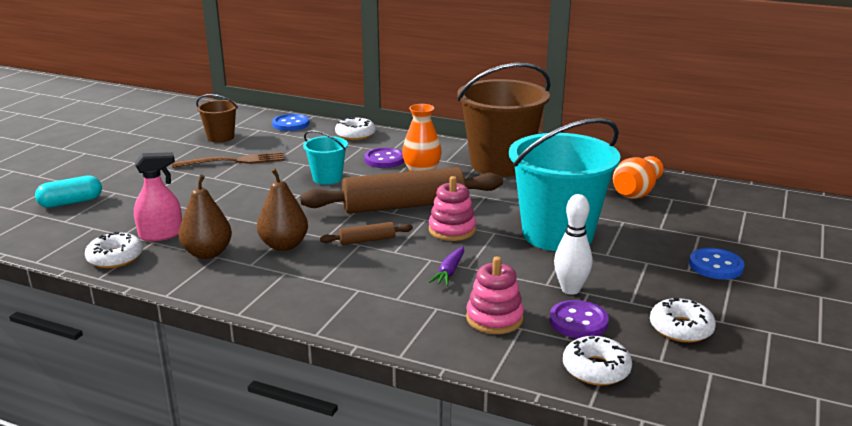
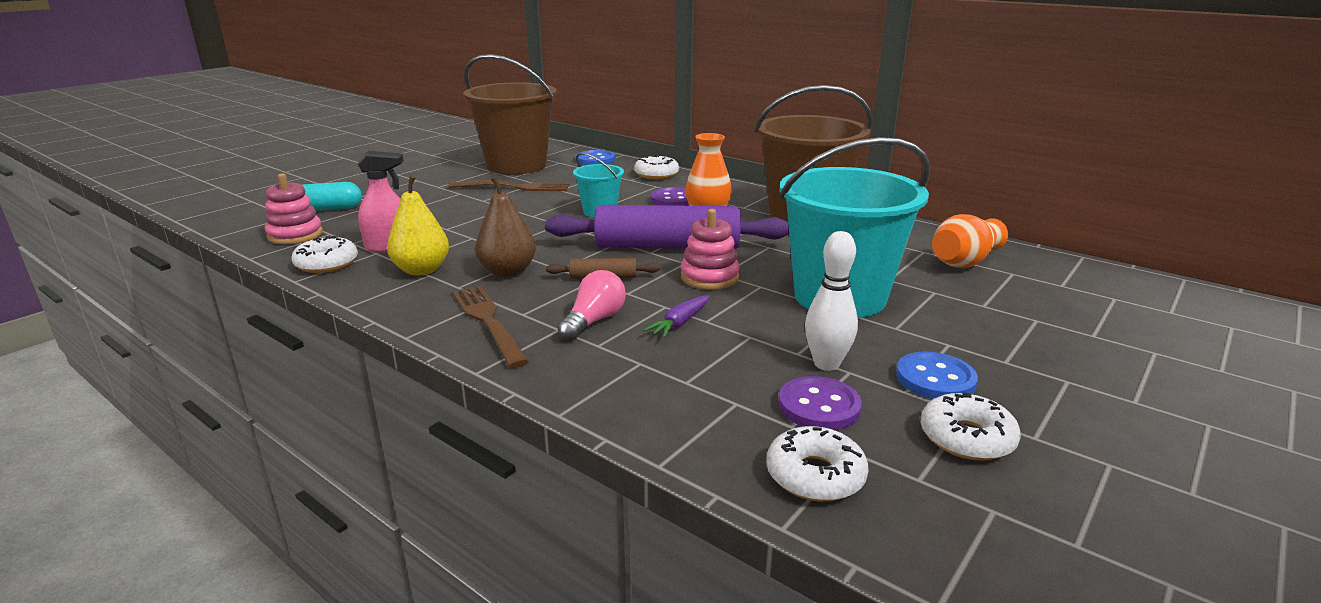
camera: 15 degrees right, 0 degrees up
(207, 253) = (422, 270): brown pear -> yellow pear
(220, 137) = (516, 166): brown bucket -> brown bucket, size x2.10
(296, 291) = (487, 321): none -> brown fork
(382, 279) = (594, 321): none -> pink light bulb
(403, 206) = (667, 246): brown rolling pin -> purple rolling pin
(494, 318) = (706, 386): pink stacking toy -> pink stacking toy (295, 235)
(716, 266) = (1049, 361): blue button -> blue button (935, 379)

